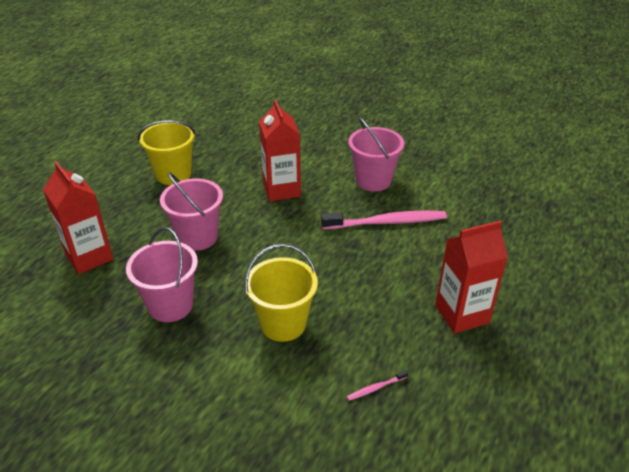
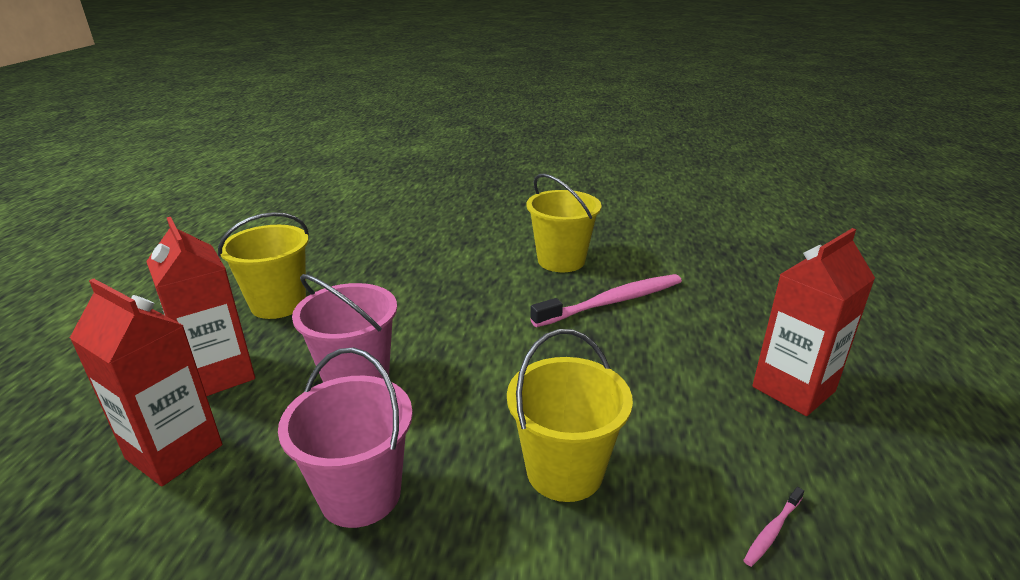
camera: 20 degrees left, 10 degrees down
(281, 190) = (449, 292): red carton -> red carton (219, 374)
(373, 180) = (561, 260): pink bucket -> yellow bucket

